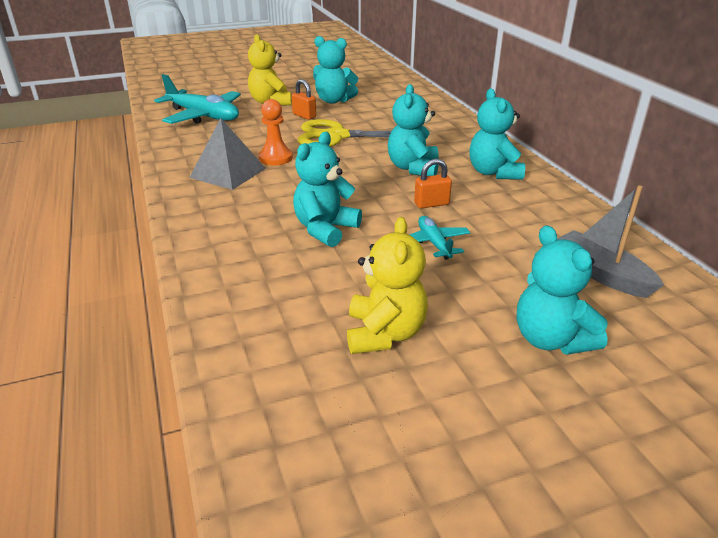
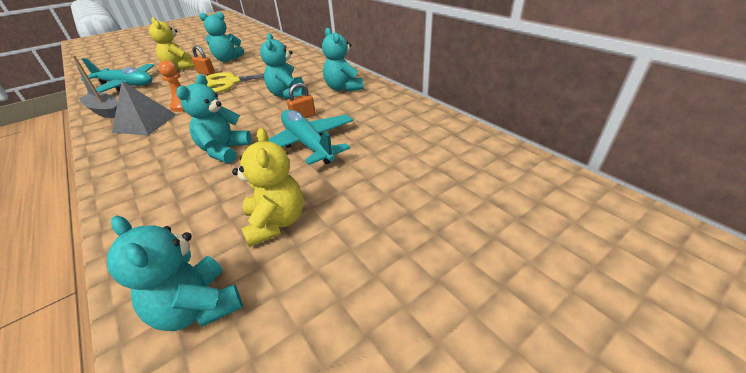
camera: 15 degrees left, 5 degrees up
(434, 243) = (308, 144): turquoise plane -> turquoise plane, size x1.91
(551, 339) = (399, 196): turquoise teddy bear -> turquoise teddy bear (198, 307)
(601, 274) = (425, 141): grey boat -> grey boat (105, 111)

